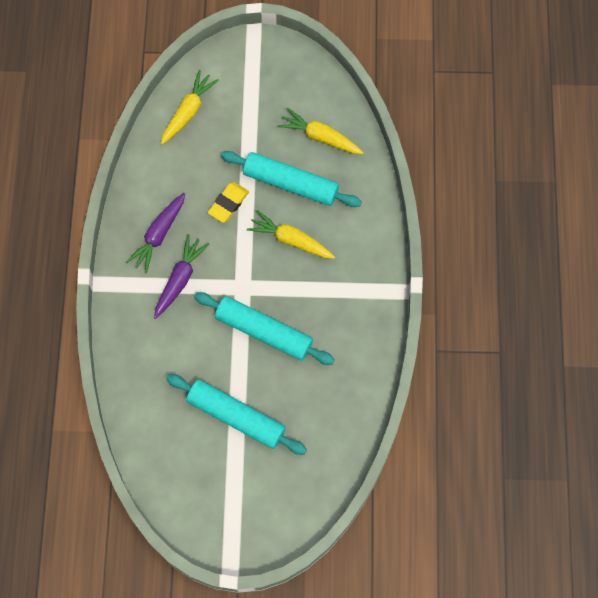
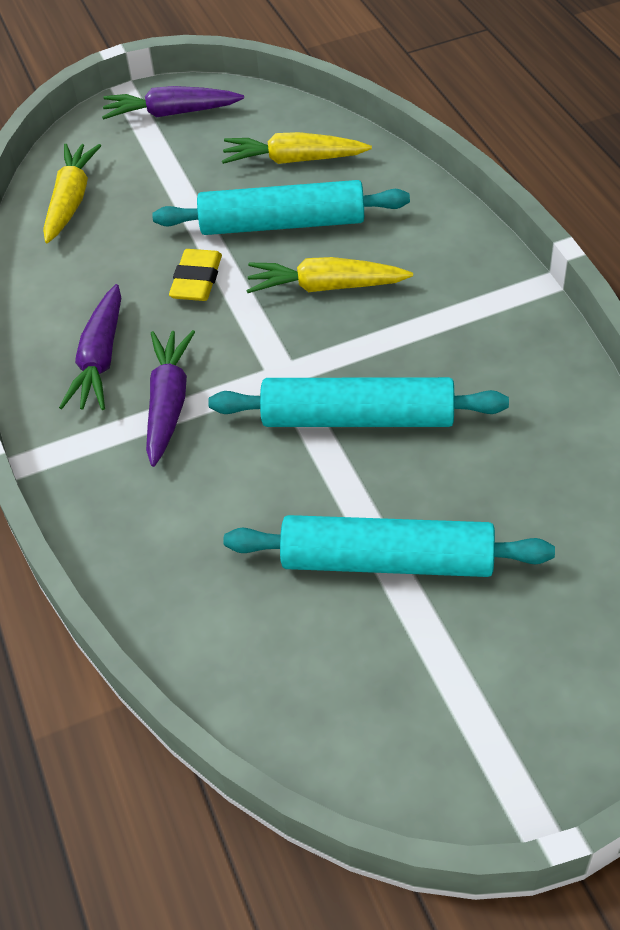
camera: 20 degrees left, 20 degrees down
(271, 65) = (171, 113): none -> purple carrot

